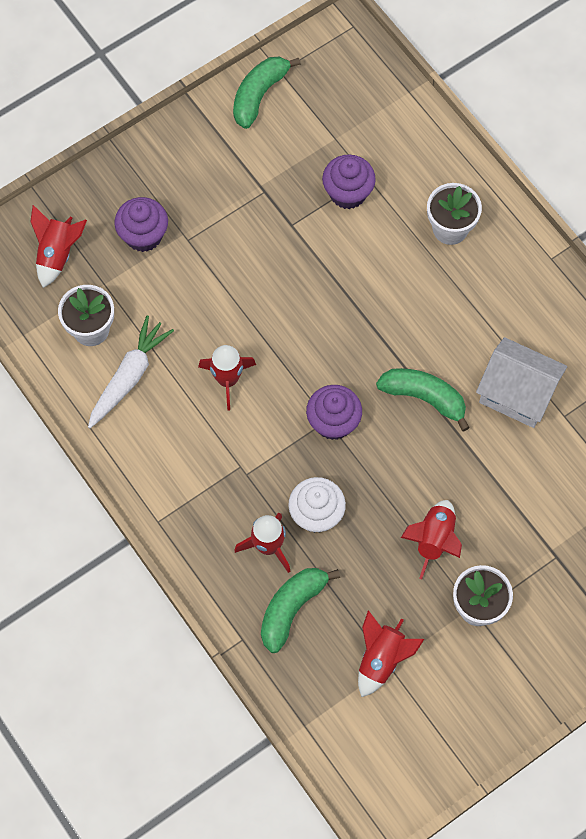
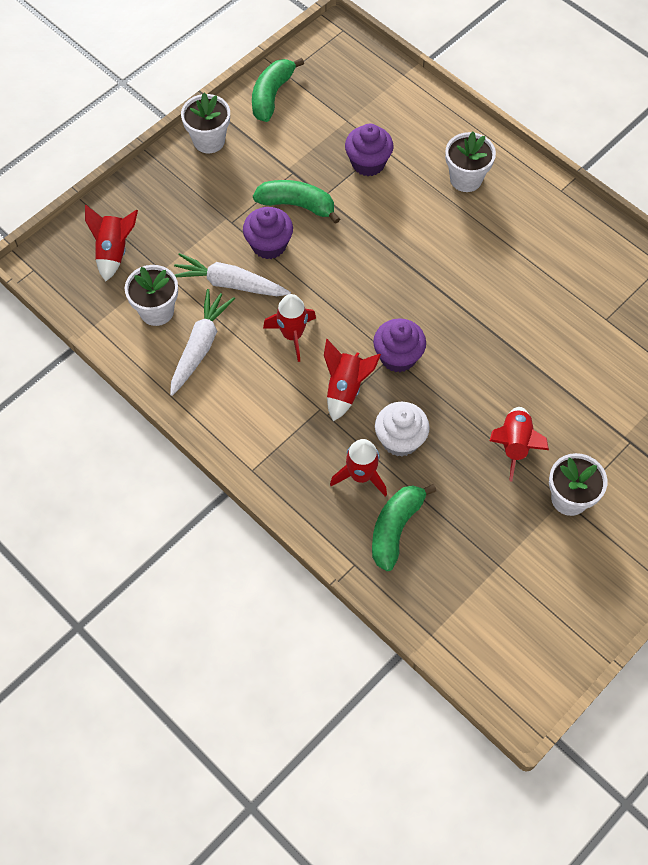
camera: 10 degrees left, 5 degrees down
(143, 235) = (190, 224): purple cupcake -> purple cupcake (269, 245)
(173, 310) = (229, 283): none -> white carrot
(181, 139) = (209, 140): none -> white flower pot
(381, 659) = (491, 560): red rocket -> red rocket (345, 388)
(424, 397) = (476, 323): green banana -> green banana (297, 205)
(517, 394) = (559, 307): white house -> none

